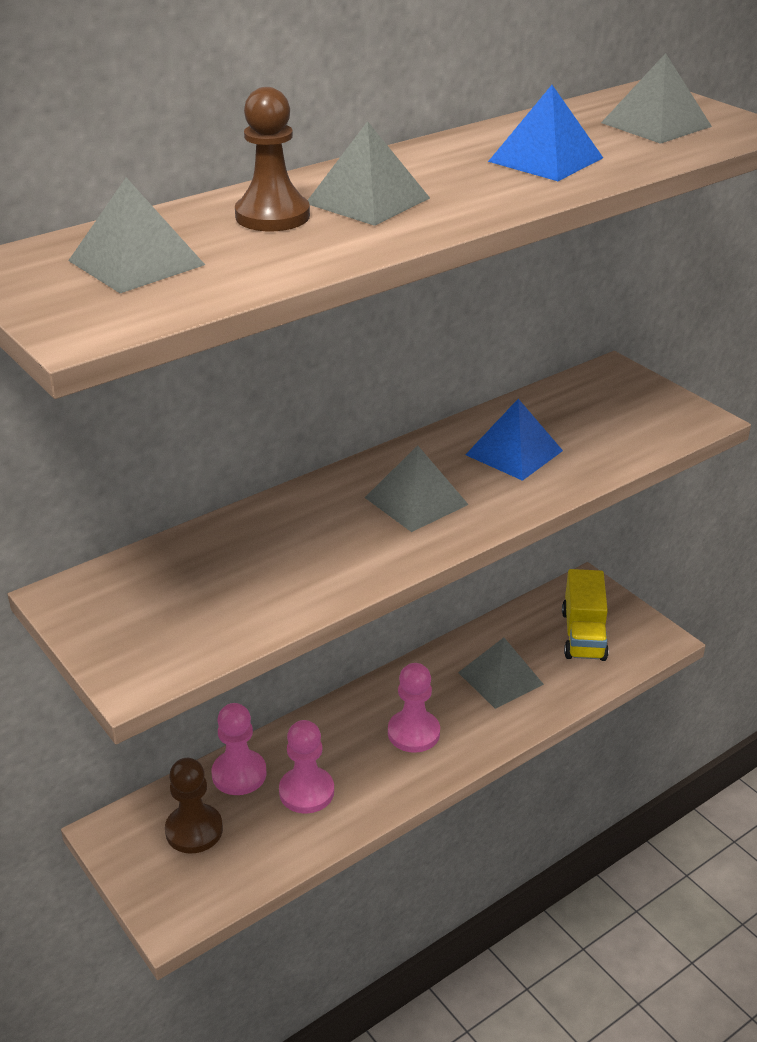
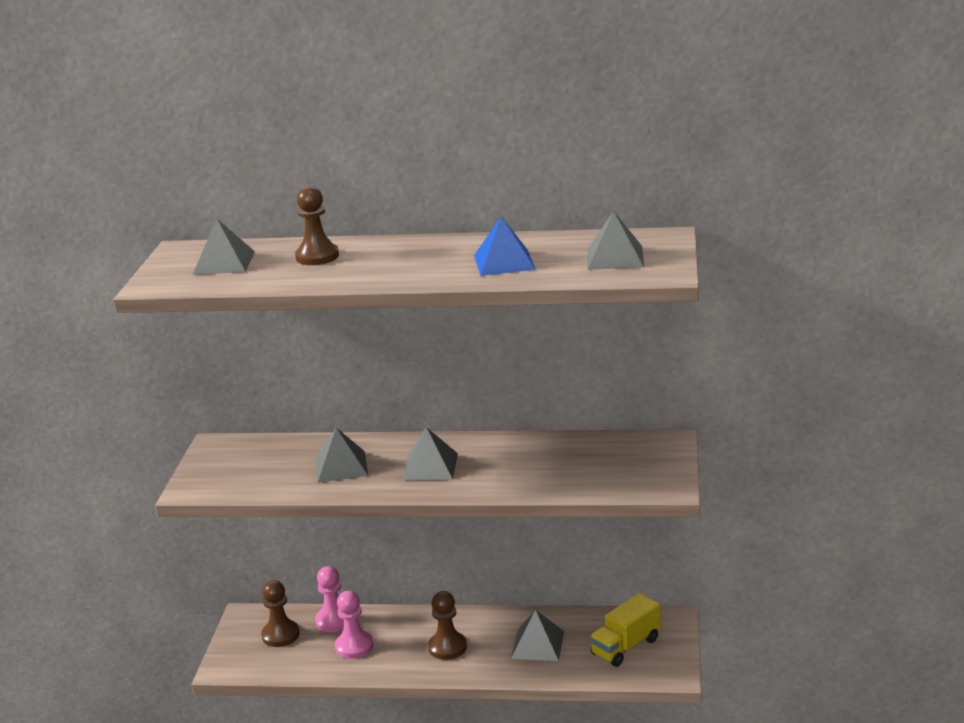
camera: 45 degrees right, 10 degrees down
(368, 200) = (372, 260): grey pyramid -> grey pyramid (341, 466)
(413, 733) = (447, 647): pink pawn -> brown pawn
(514, 452) = (524, 463): blue pyramid -> none

